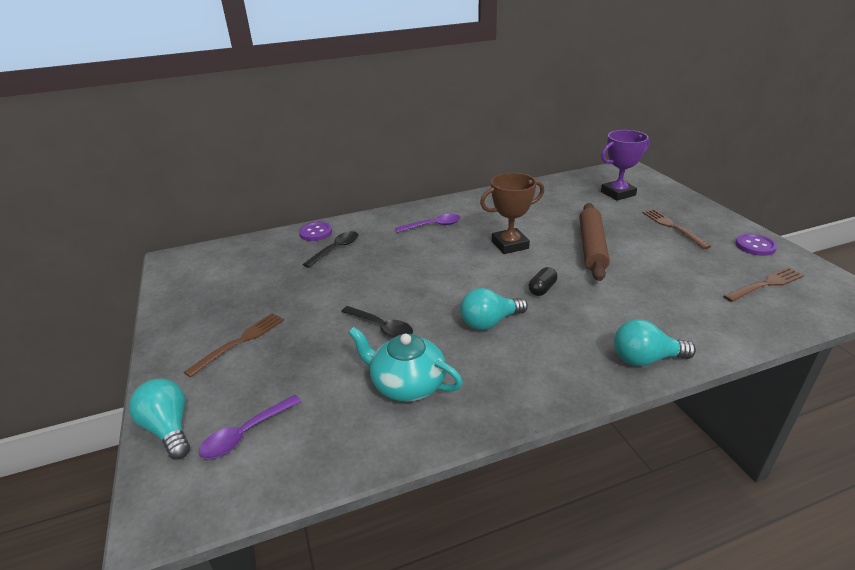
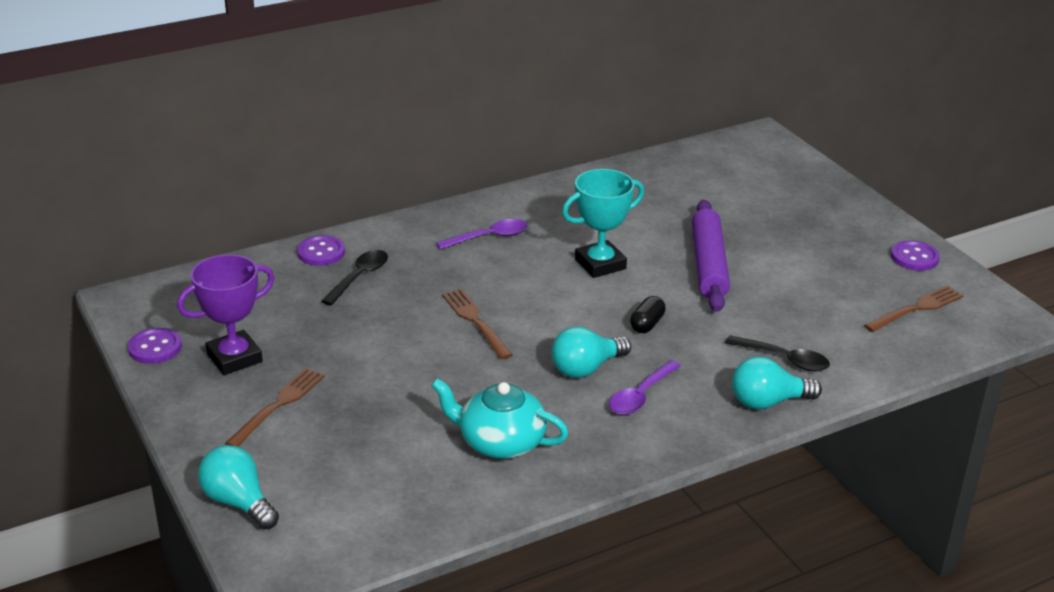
camera: 10 degrees left, 0 degrees up
(173, 293) = (155, 348): none -> purple button
(246, 434) = (331, 502): purple spoon -> purple spoon (641, 396)
(381, 327) = (453, 380): black spoon -> black spoon (784, 359)
(510, 245) = (600, 264): brown trophy -> turquoise trophy
(592, 247) = (709, 265): brown rolling pin -> purple rolling pin
(618, 193) = (745, 180): purple trophy -> purple trophy (234, 358)
(672, 227) = (814, 232): brown fork -> brown fork (475, 321)

